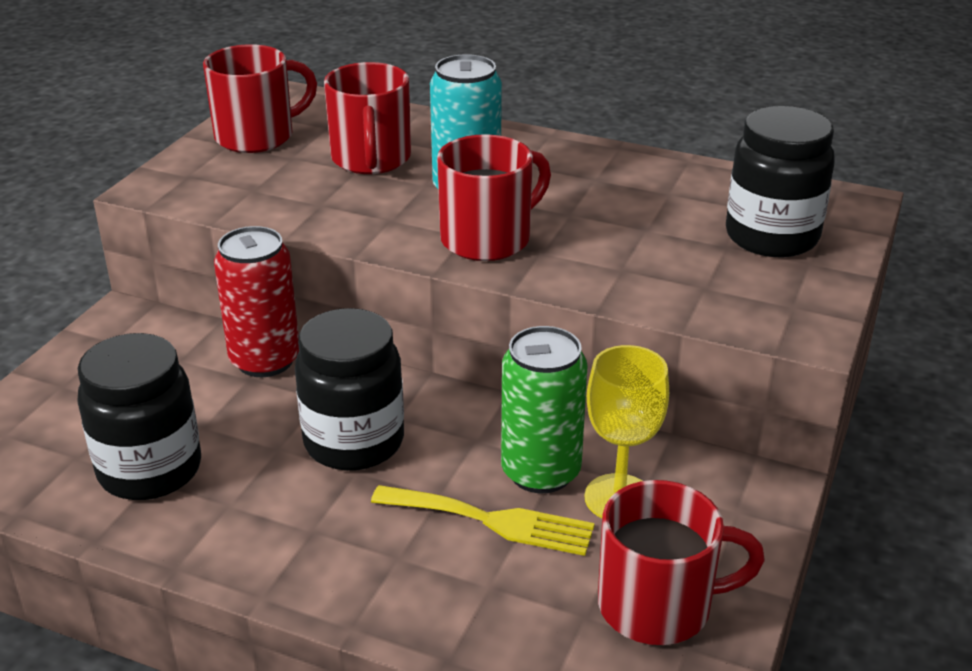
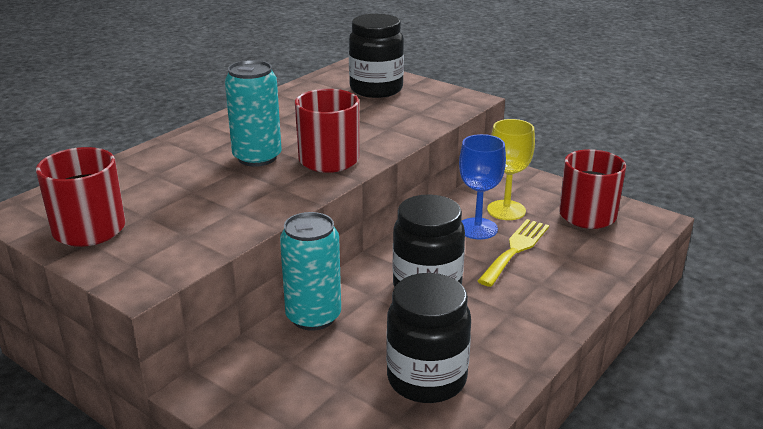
camera: 75 degrees left, 5 degrees down
(265, 360) = (313, 317): red can -> turquoise can
(371, 159) = (180, 185): red mug -> none
(540, 472) = (477, 228): green can -> blue goblet

